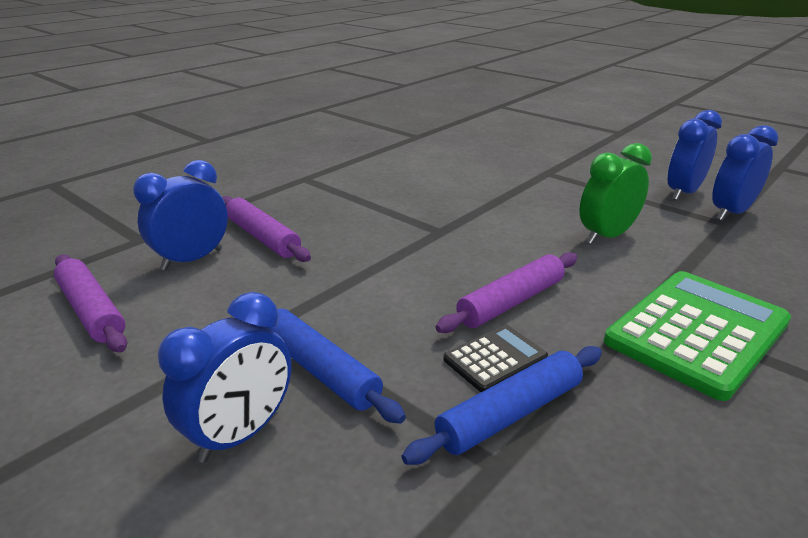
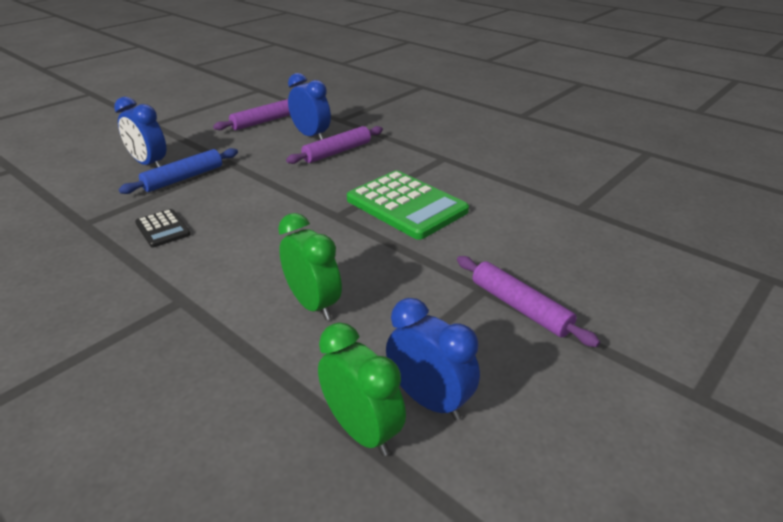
camera: 90 degrees right, 5 degrees up
(509, 413) = (115, 230): blue rolling pin -> none
(511, 302) = (221, 240): purple rolling pin -> purple rolling pin (520, 307)
(697, 332) = (142, 321): green calculator -> green calculator (406, 205)
(730, 213) = (362, 430): blue clock -> green clock

